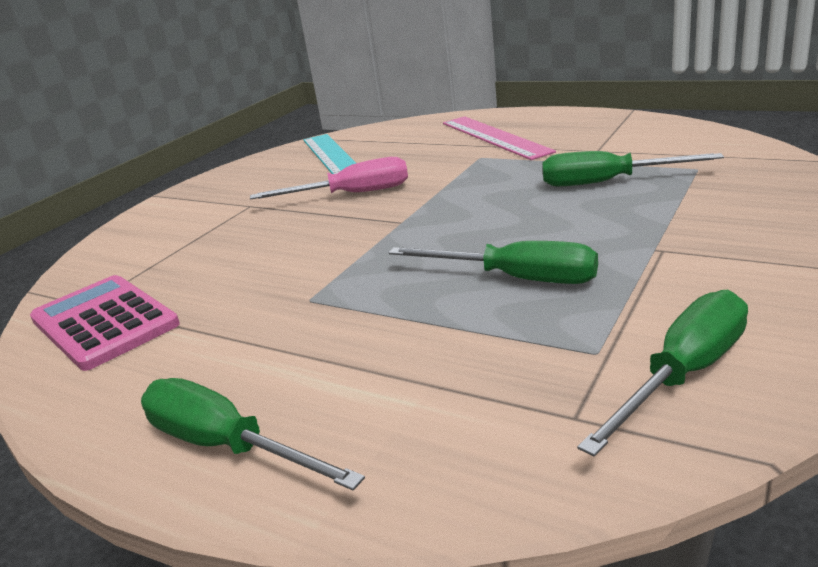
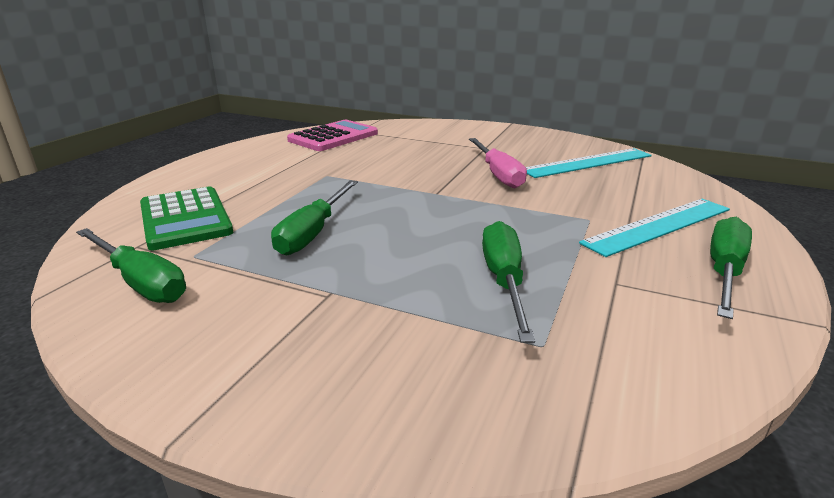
camera: 80 degrees right, 0 degrees up
(227, 446) = (198, 172): green screwdriver -> green screwdriver (724, 271)
(468, 395) = (185, 219): none -> green calculator
(494, 137) = (658, 226): pink ruler -> turquoise ruler

